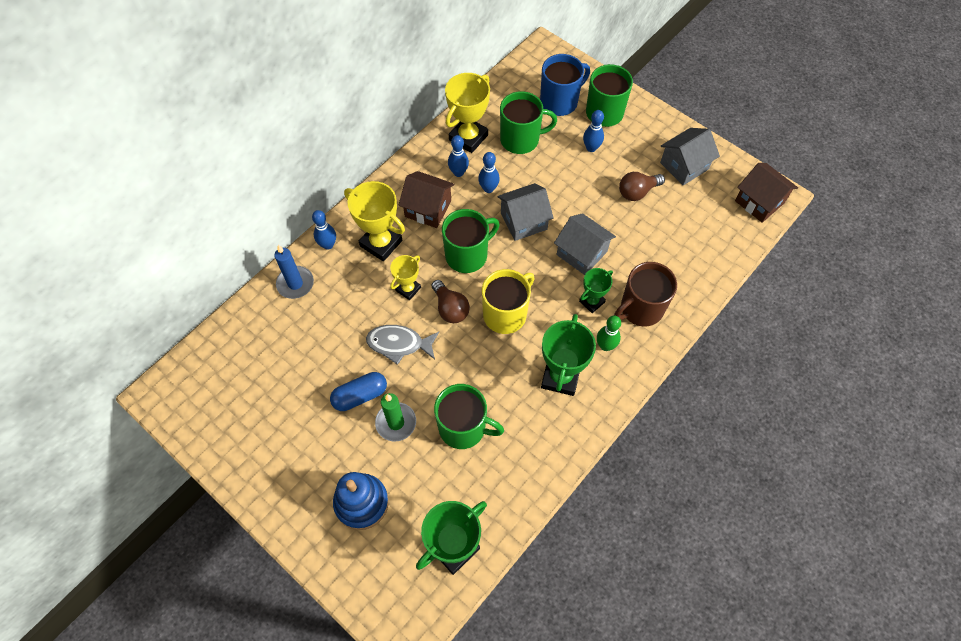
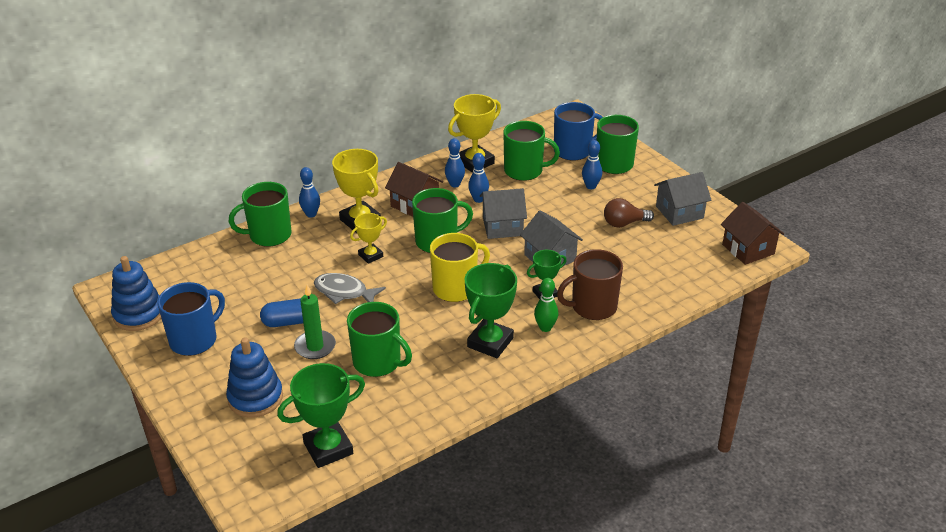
camera: 15 degrees right, 25 degrees down
(202, 422) = (139, 314): none -> blue stacking toy
(273, 442) = (195, 340): none -> blue mug
(295, 283) = (269, 235): blue candle -> green mug
(450, 308) = (404, 275): brown light bulb -> none

